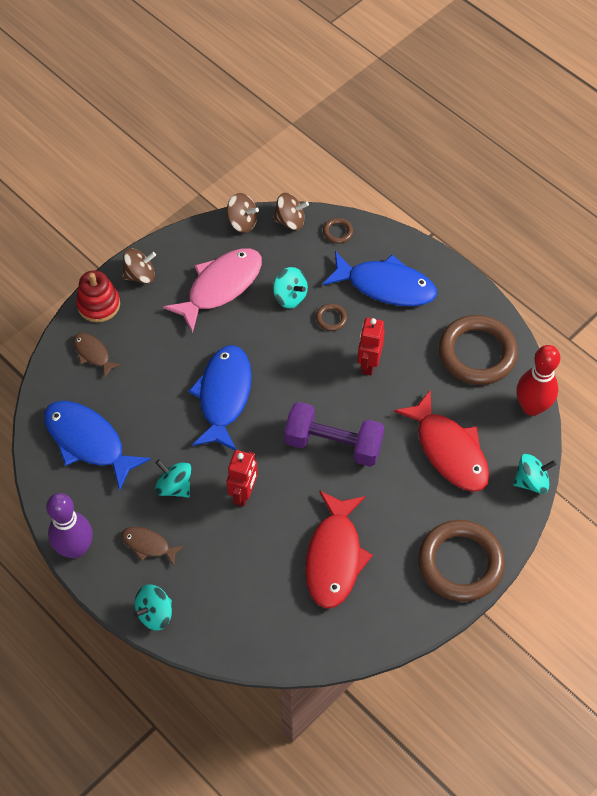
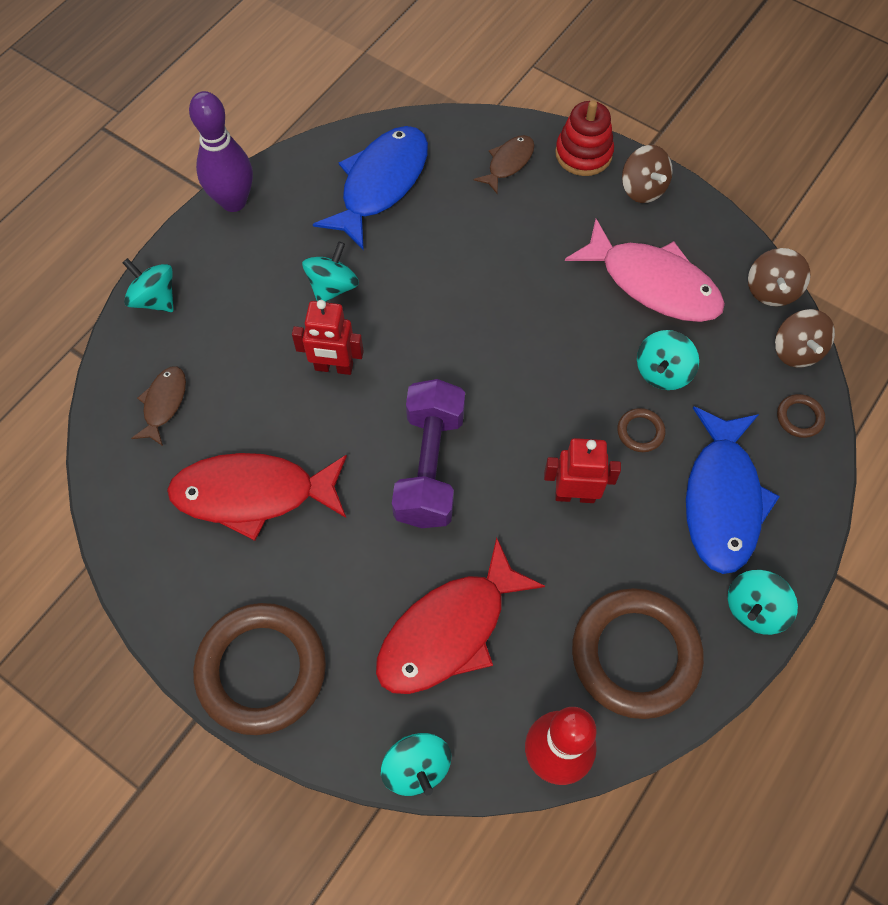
camera: 80 degrees right, 5 degrees up
(148, 545) = (246, 274): brown fish -> brown fish (164, 403)
(224, 395) = (479, 318): blue fish -> none
(457, 287) = (754, 609): none -> turquoise spinning top

